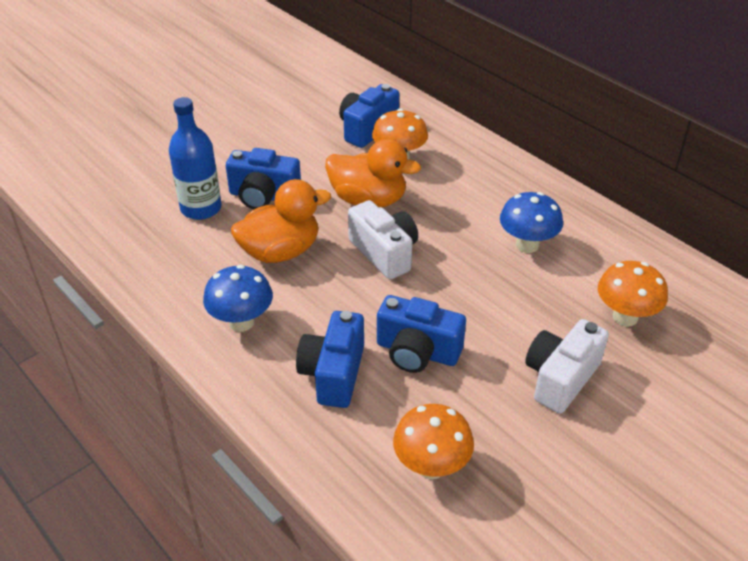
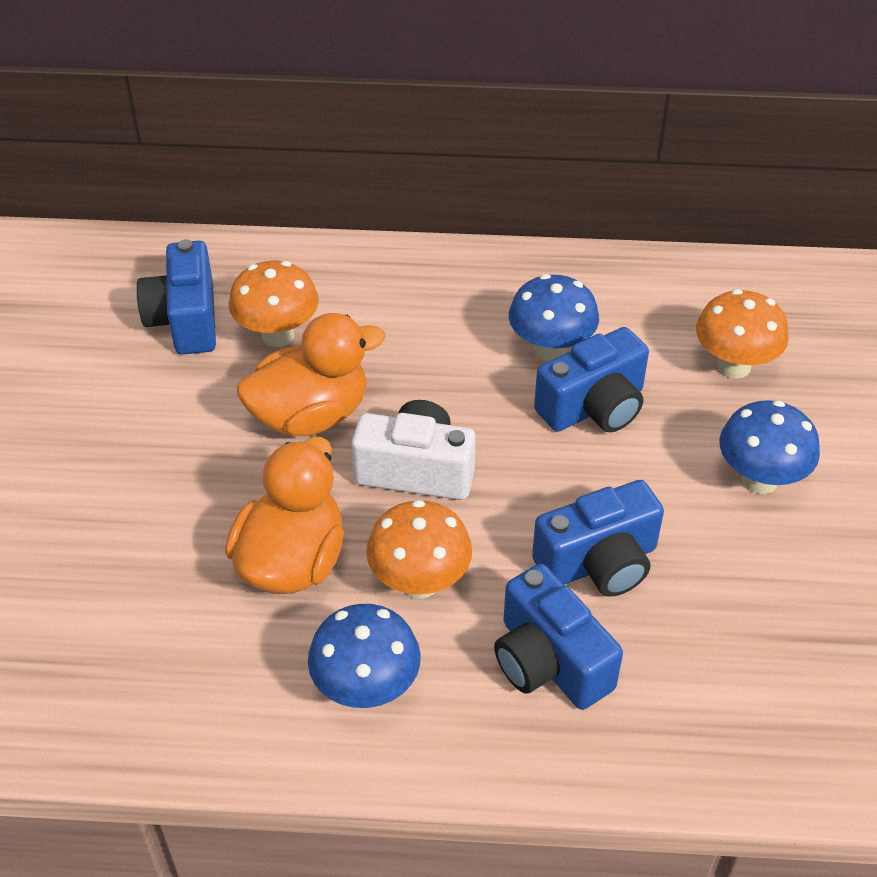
camera: 45 degrees left, 5 degrees up
(201, 208) = (106, 581): blue bottle -> none
(263, 196) = (170, 503): blue camera -> blue camera (594, 407)
(431, 466) = (768, 678): orange mushroom -> orange mushroom (419, 582)
(560, 378) = (759, 479): white camera -> blue mushroom

